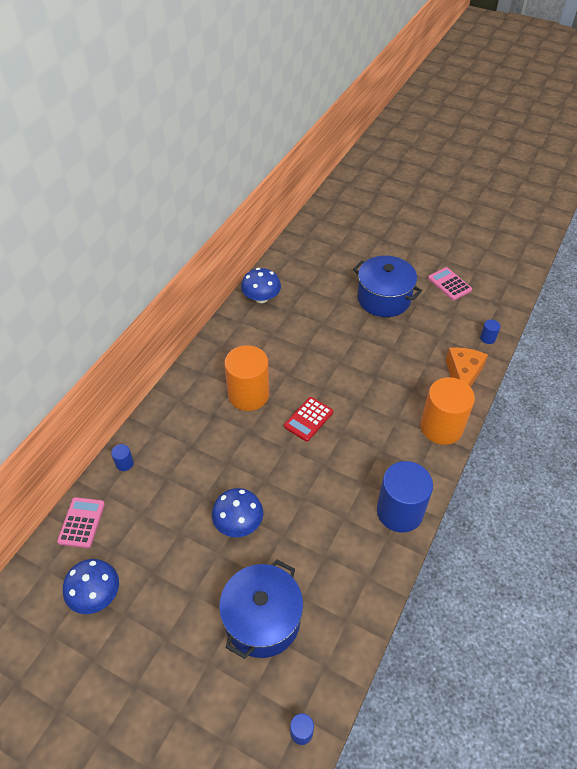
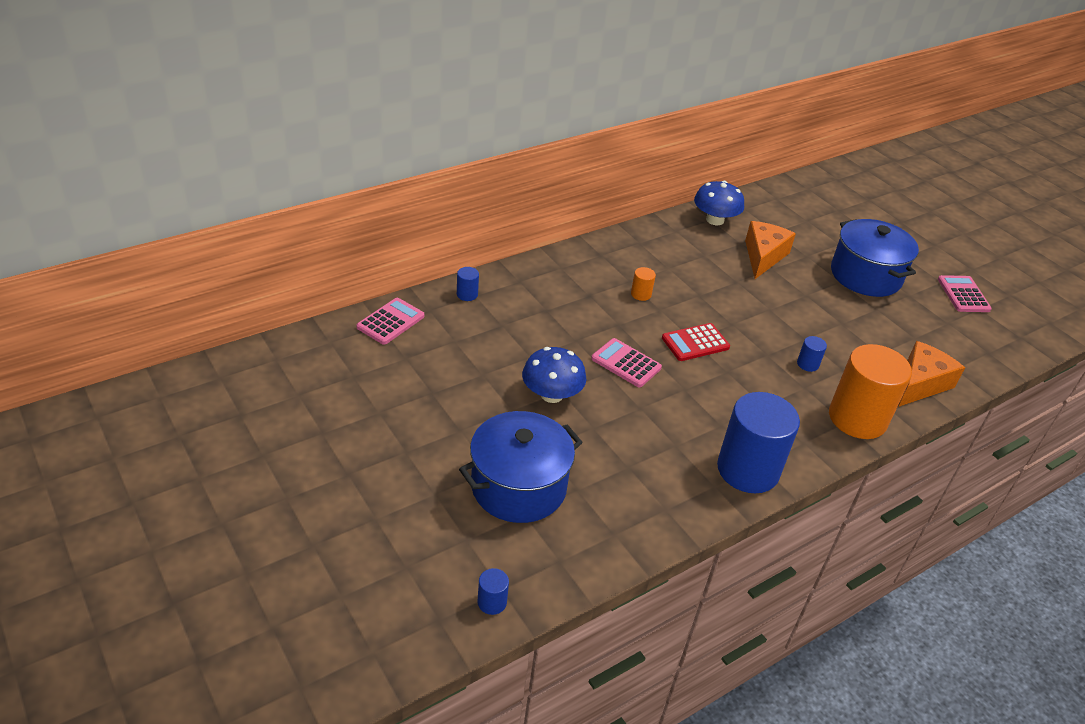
camera: 25 degrees right, 10 degrees down
(96, 594) = (363, 383): blue mushroom -> none
(248, 395) = (641, 294): orange cylinder -> orange cylinder, size x0.40
(273, 464) = (626, 363): none -> pink calculator
(311, 315) = (763, 256): none -> orange cheese
(487, 338) = (980, 363): blue cylinder -> blue cylinder (807, 364)

